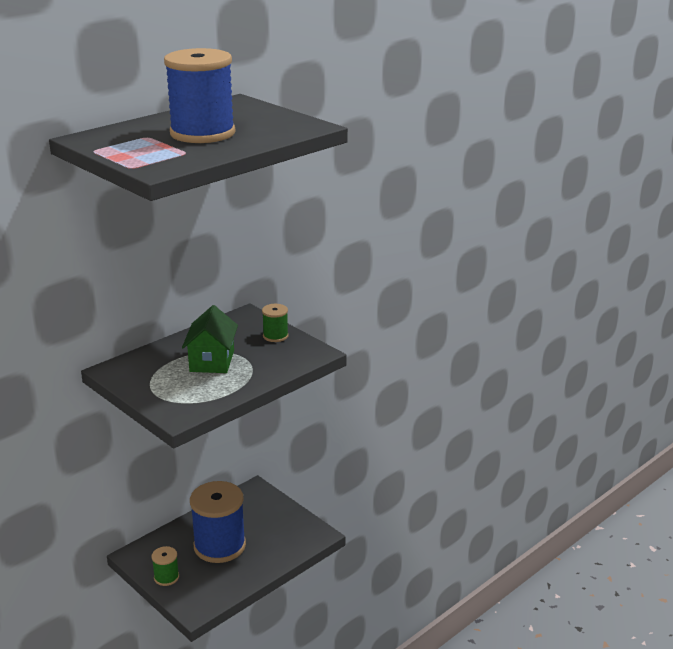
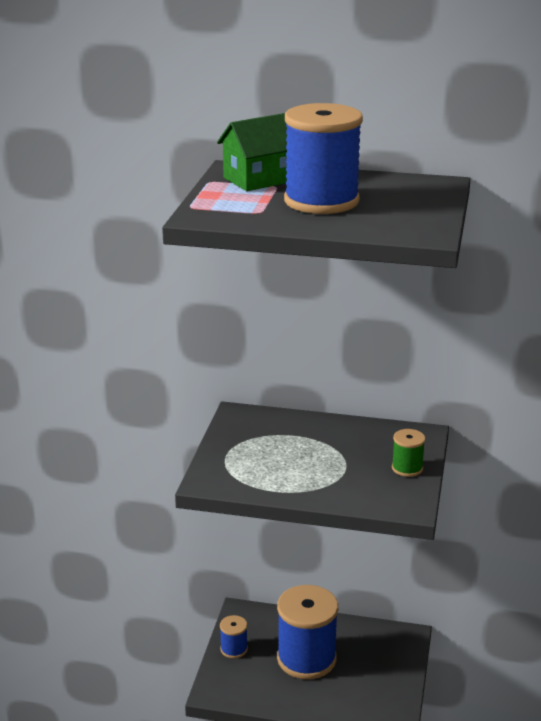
camera: 55 degrees right, 0 degrees up
(166, 577) = (234, 649): green spool -> blue spool
(212, 361) = (315, 455): green house -> green house (258, 179)

